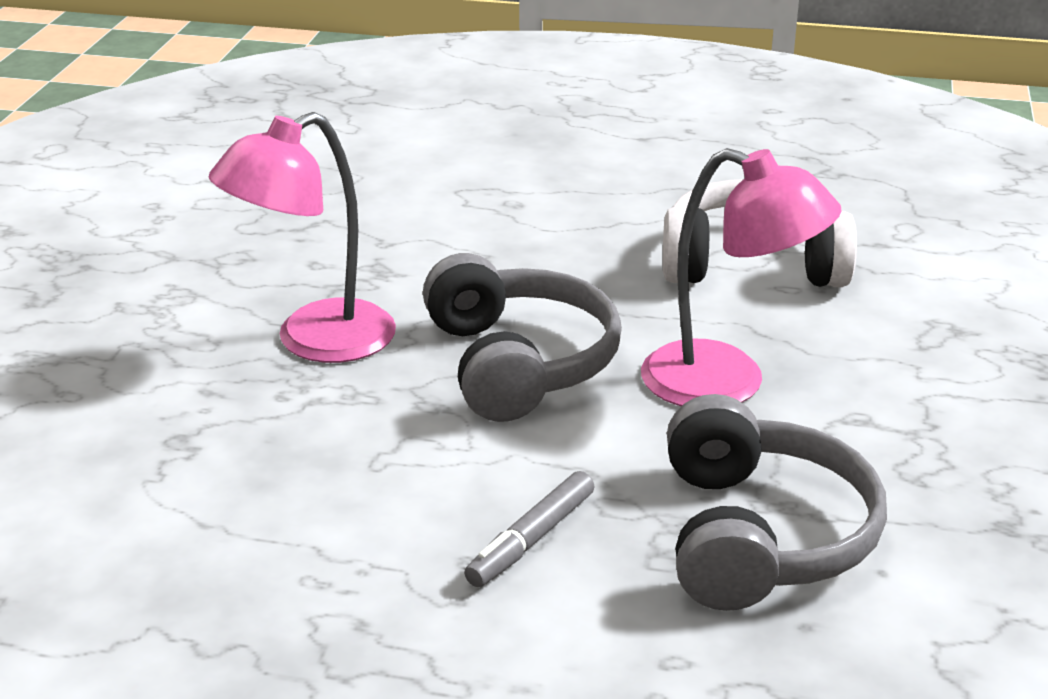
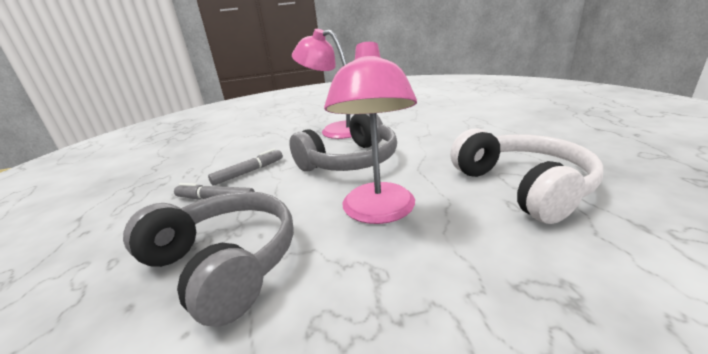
camera: 70 degrees right, 5 degrees down
(436, 490) = (248, 172): none -> grey marker
(760, 536) = (224, 263): grey headphones -> grey headphones turned 120 degrees counterclockwise

